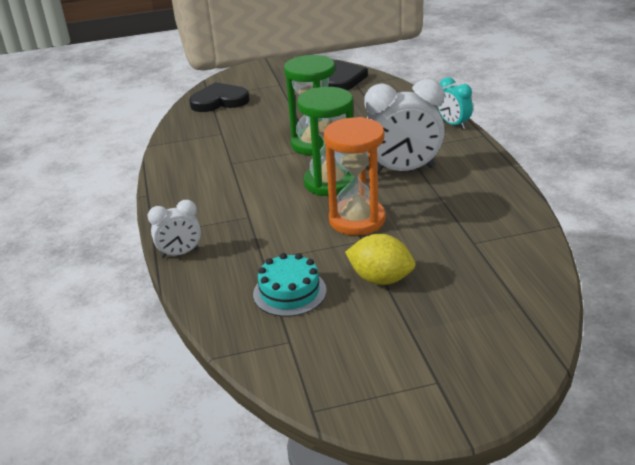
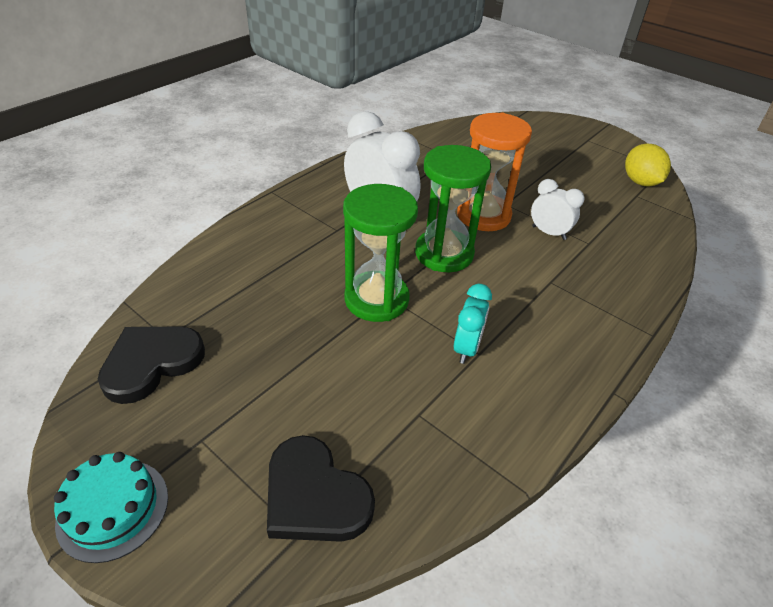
camera: 130 degrees left, 10 degrees up
(180, 253) = (646, 296): white clock -> white clock (548, 233)
(289, 292) = (600, 213): turquoise cake -> turquoise cake (113, 509)
(380, 279) = (536, 181): yellow lemon -> yellow lemon (640, 182)
(453, 125) = (258, 214): turquoise clock -> turquoise clock (466, 348)

